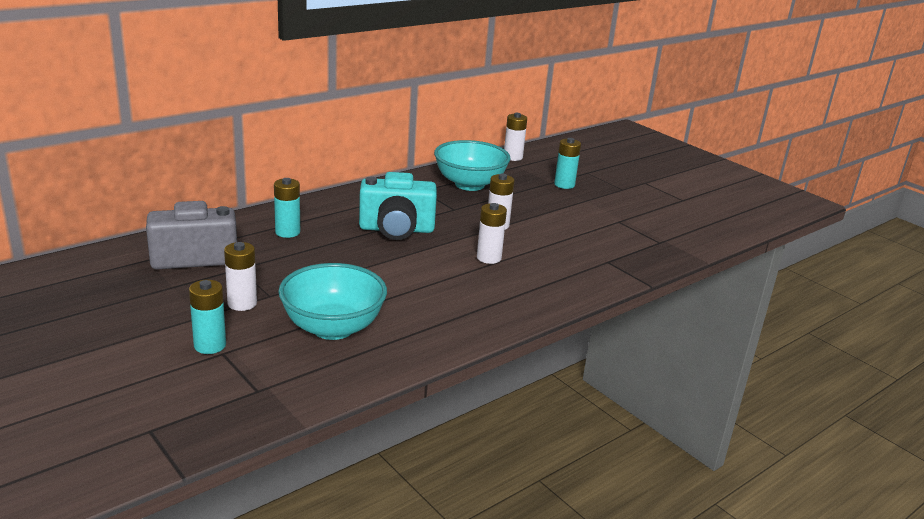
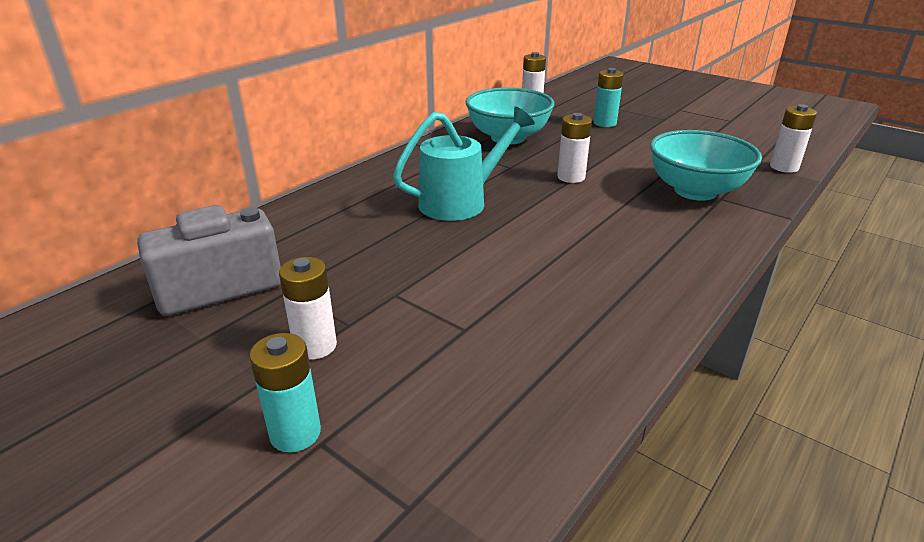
camera: 10 degrees left, 5 degrees up
(287, 232) = (330, 228): turquoise battery -> none
(333, 328) = (463, 359): turquoise bowl -> turquoise bowl (695, 191)
(396, 229) = (461, 201): turquoise camera -> turquoise watering can
(489, 258) = (591, 217): white battery -> white battery (784, 167)

